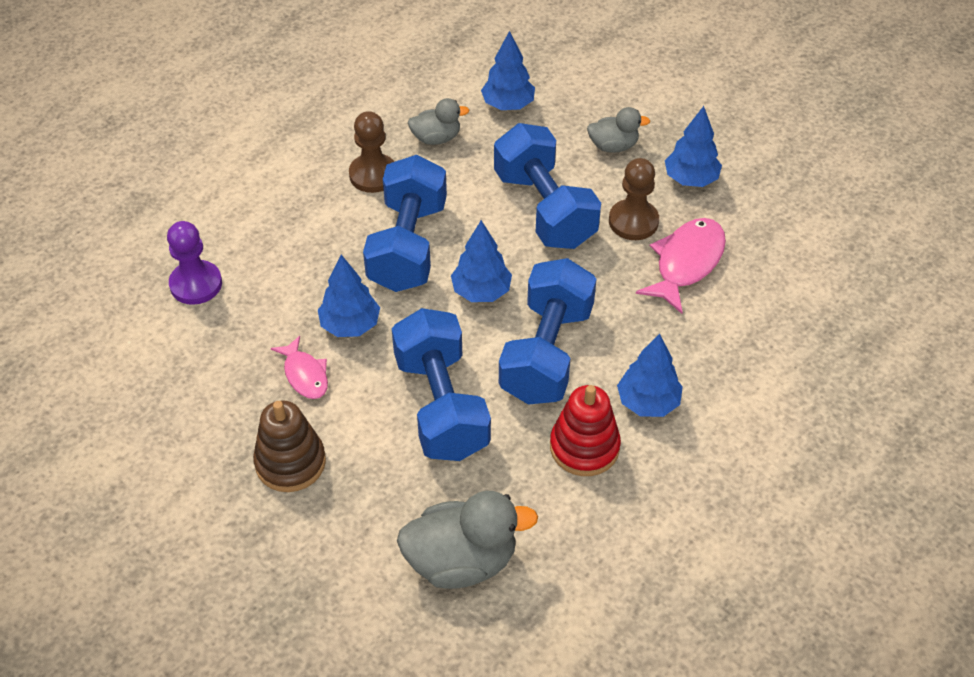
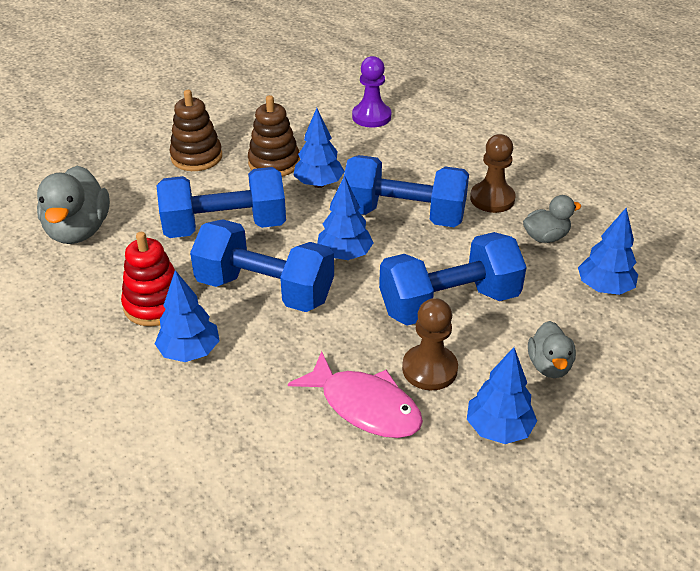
camera: 95 degrees right, 10 degrees down
(305, 375) = (274, 163): pink fish -> brown stacking toy
(436, 138) = (545, 237): grey duck -> grey duck turned 105 degrees counterclockwise

